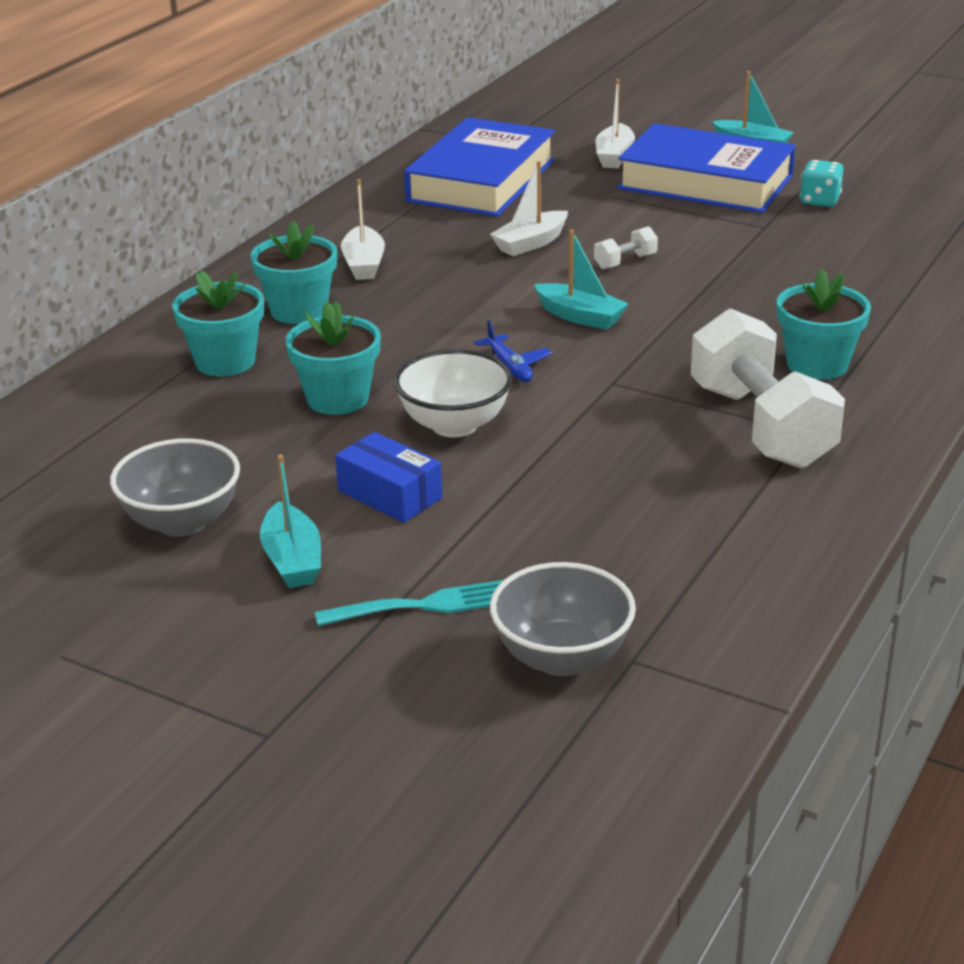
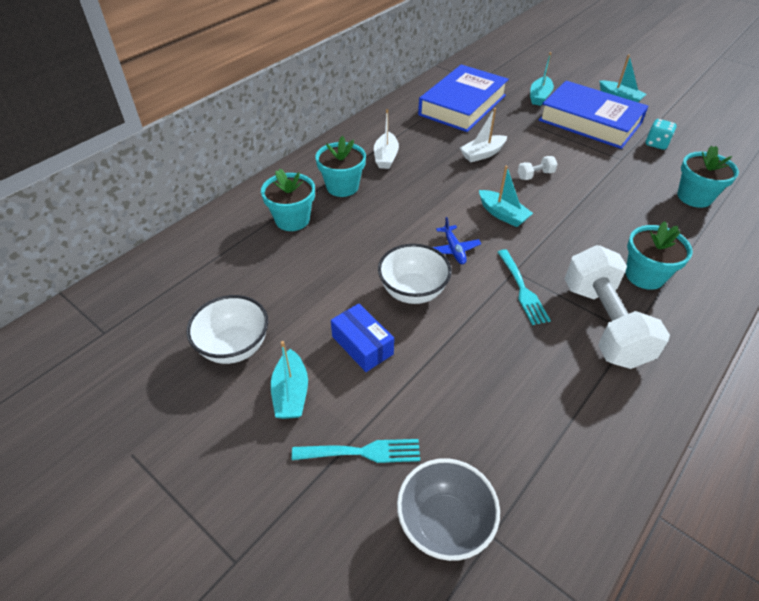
camera: 10 degrees right, 15 degrees up
(182, 522) = (234, 347): grey bowl -> white bowl
(337, 399) = (349, 259): turquoise flower pot -> turquoise flower pot (694, 197)
(614, 156) = (539, 96): white boat -> turquoise boat
(629, 402) = (522, 289): none -> turquoise fork

